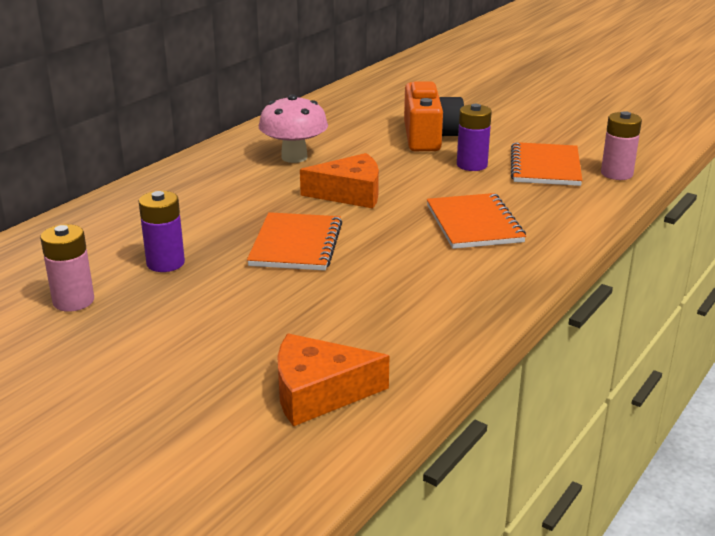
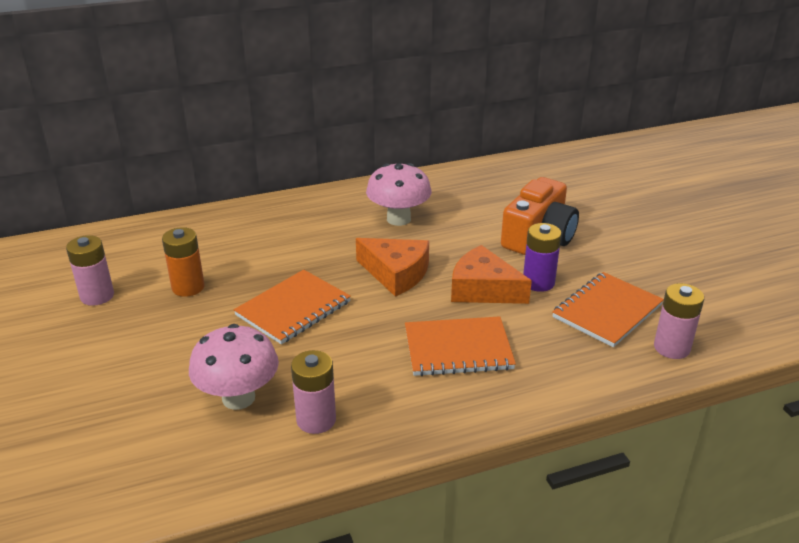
camera: 35 degrees right, 5 degrees up
(165, 263) = (188, 287): purple battery -> orange battery
(318, 392) = (137, 459): orange cheese -> orange cheese (483, 289)
(344, 318) = (238, 398): none -> pink mushroom
(433, 306) = (316, 420): none -> pink battery
(474, 224) = (458, 349): orange notebook -> orange notebook turned 60 degrees clockwise

